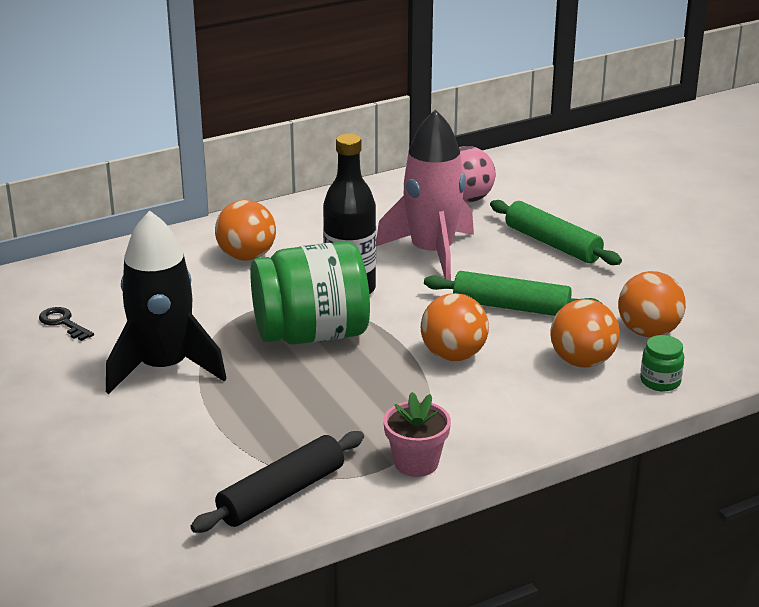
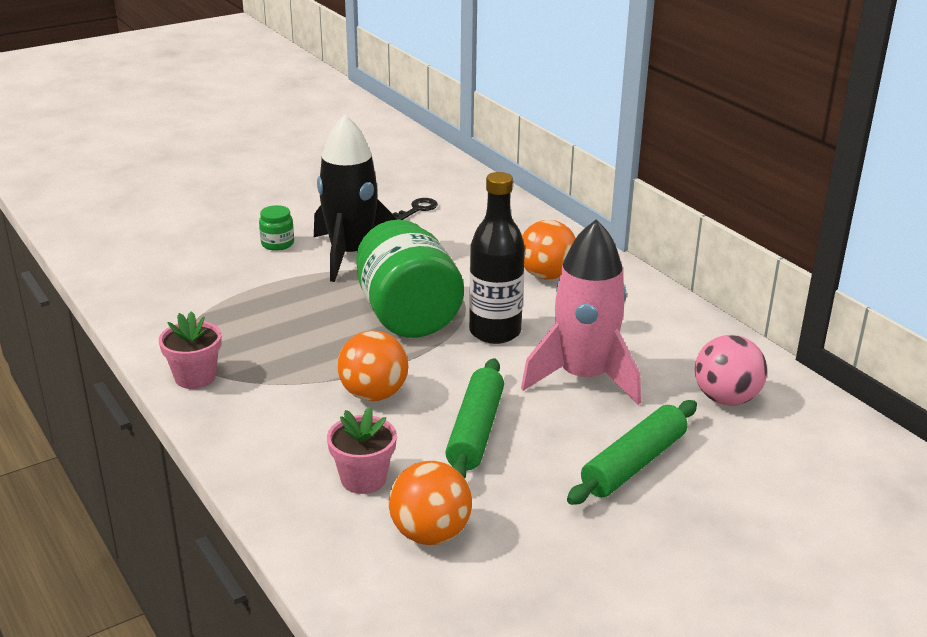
camera: 85 degrees right, 0 degrees up
(281, 494) = (166, 316): black rolling pin -> none
(582, 361) = (363, 479): orange ball -> pink flower pot
(660, 381) = (321, 537): green jar -> green jar (277, 244)

